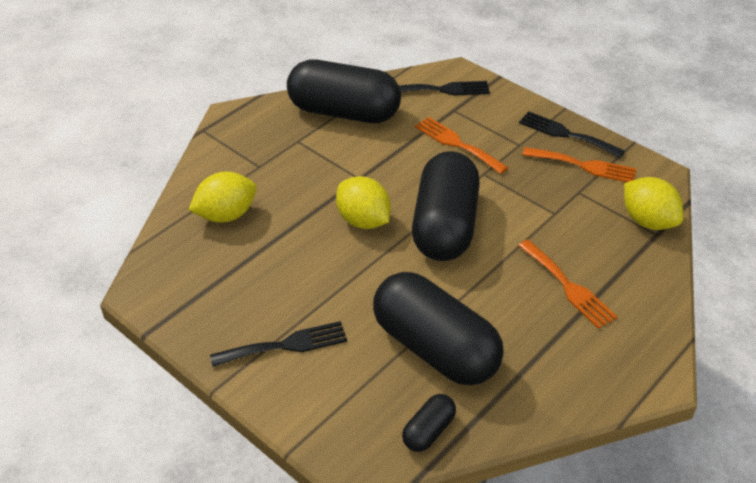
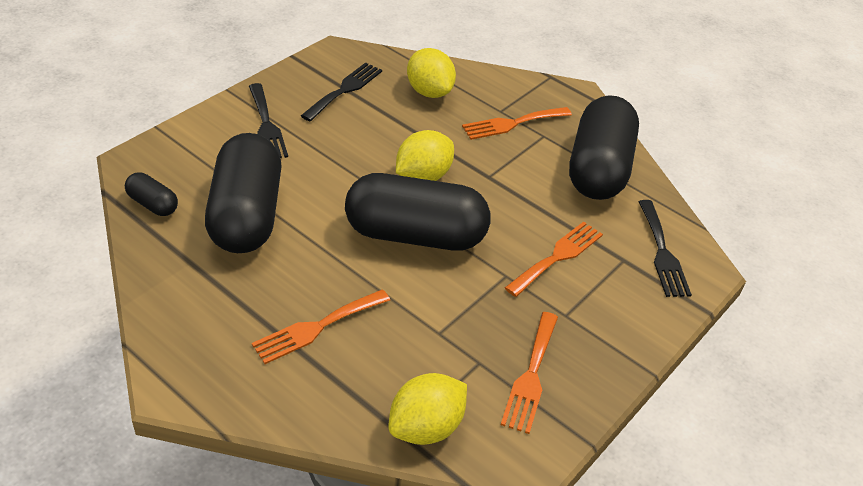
camera: 85 degrees right, 0 degrees up
(280, 159) = (512, 123): none -> orange fork
(435, 348) = (246, 215): black capsule -> black capsule turned 45 degrees counterclockwise
(566, 134) = (594, 366): black fork -> black fork (344, 90)

